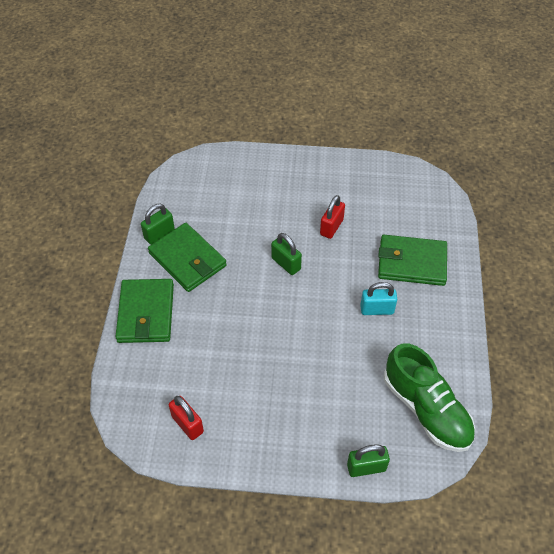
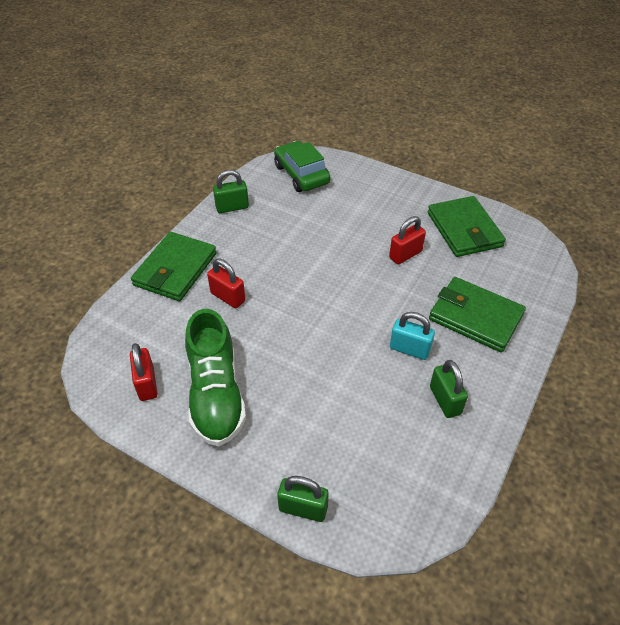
camera: 25 degrees right, 5 degrees down
(187, 259) = (244, 237): green wallet -> green wallet (464, 230)
(202, 179) = (301, 174): none -> green car
(208, 321) = (228, 297): none -> red padlock
(286, 263) = (338, 272): green padlock -> green padlock (445, 400)
(426, 409) = (408, 475): green shoe -> green shoe (216, 394)

